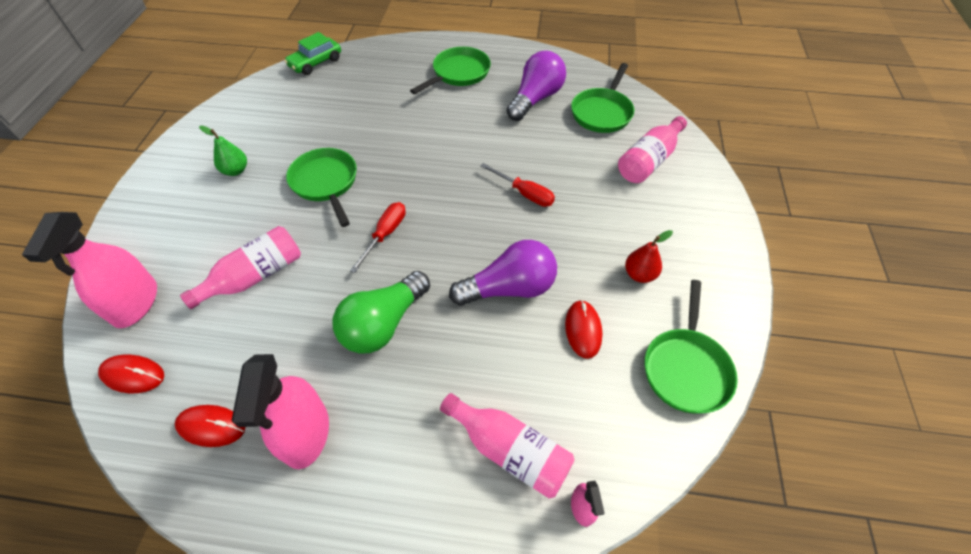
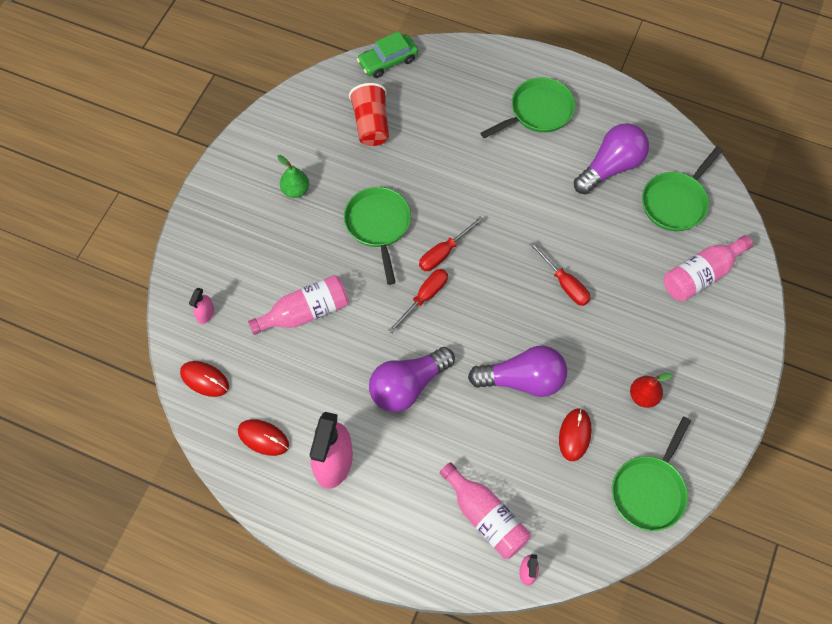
camera: 15 degrees right, 10 degrees up
(135, 303) = (205, 313): pink spray bottle -> pink spray bottle, size x0.45
(307, 108) = (371, 124): none -> red cup
(384, 324) = (408, 386): green light bulb -> purple light bulb
(397, 192) = (444, 252): none -> red screwdriver

